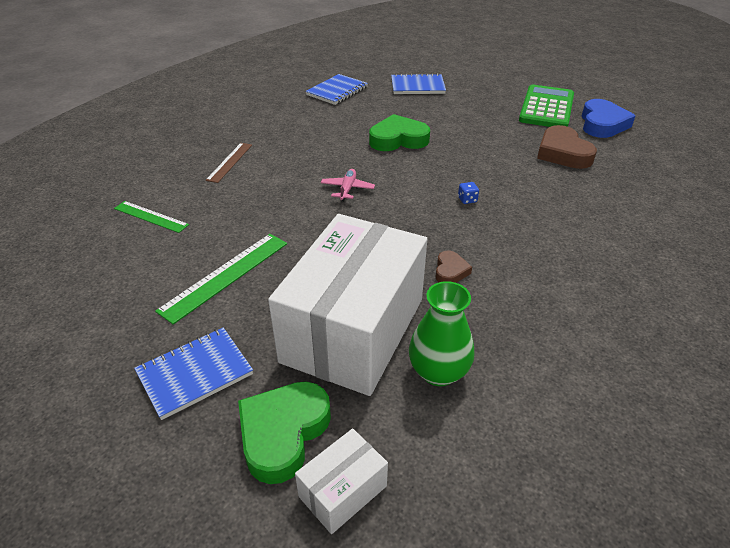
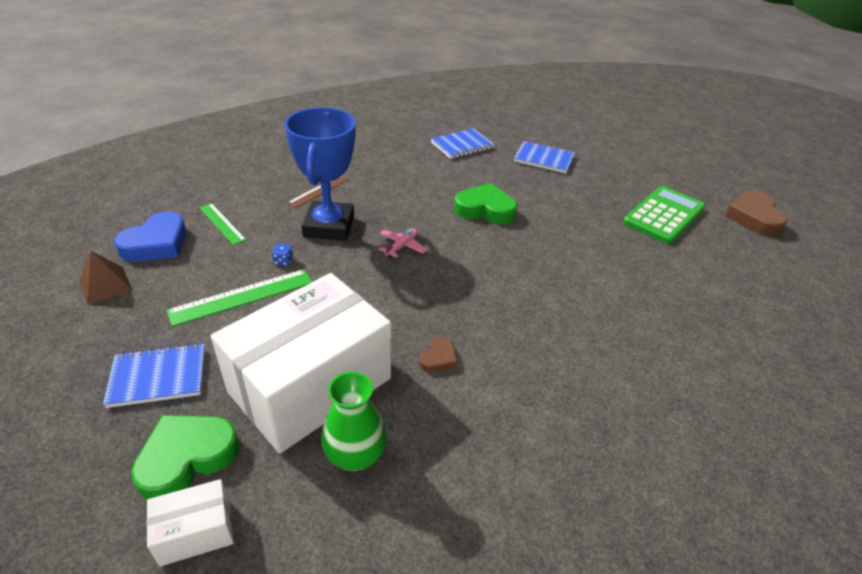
camera: 20 degrees right, 0 degrees up
(65, 309) = (105, 285): none -> brown pyramid
(264, 190) = (329, 226): none -> blue trophy
(467, 200) = (508, 291): blue dice -> blue dice (283, 261)
(563, 153) = (645, 270): brown heart -> brown heart (754, 218)
(602, 124) = (715, 250): blue heart -> blue heart (156, 243)

